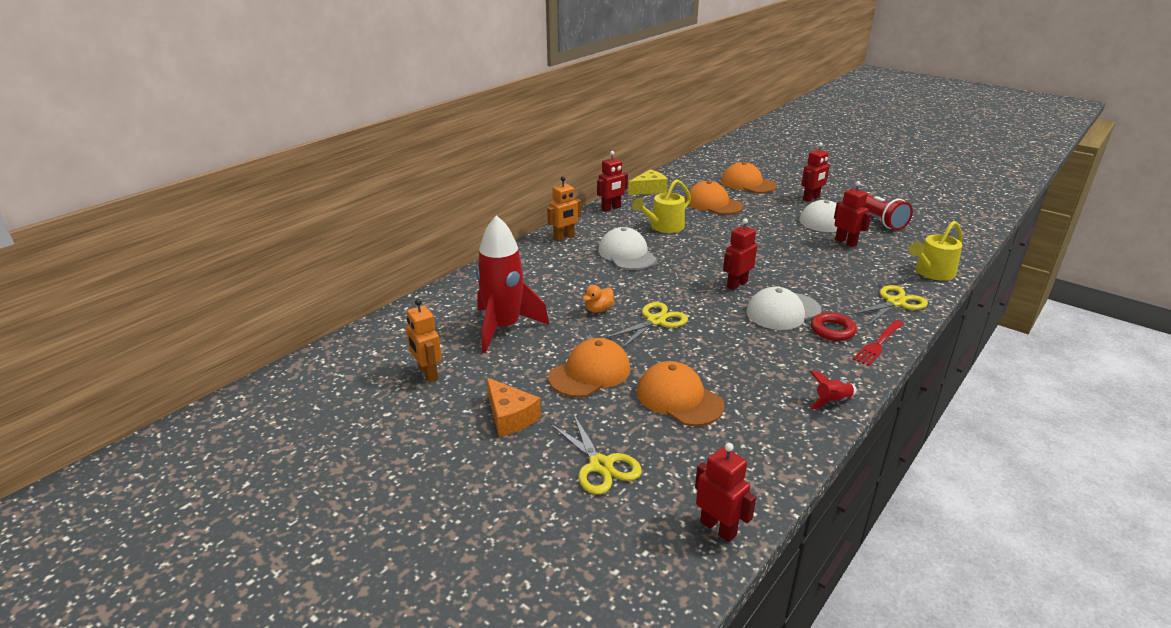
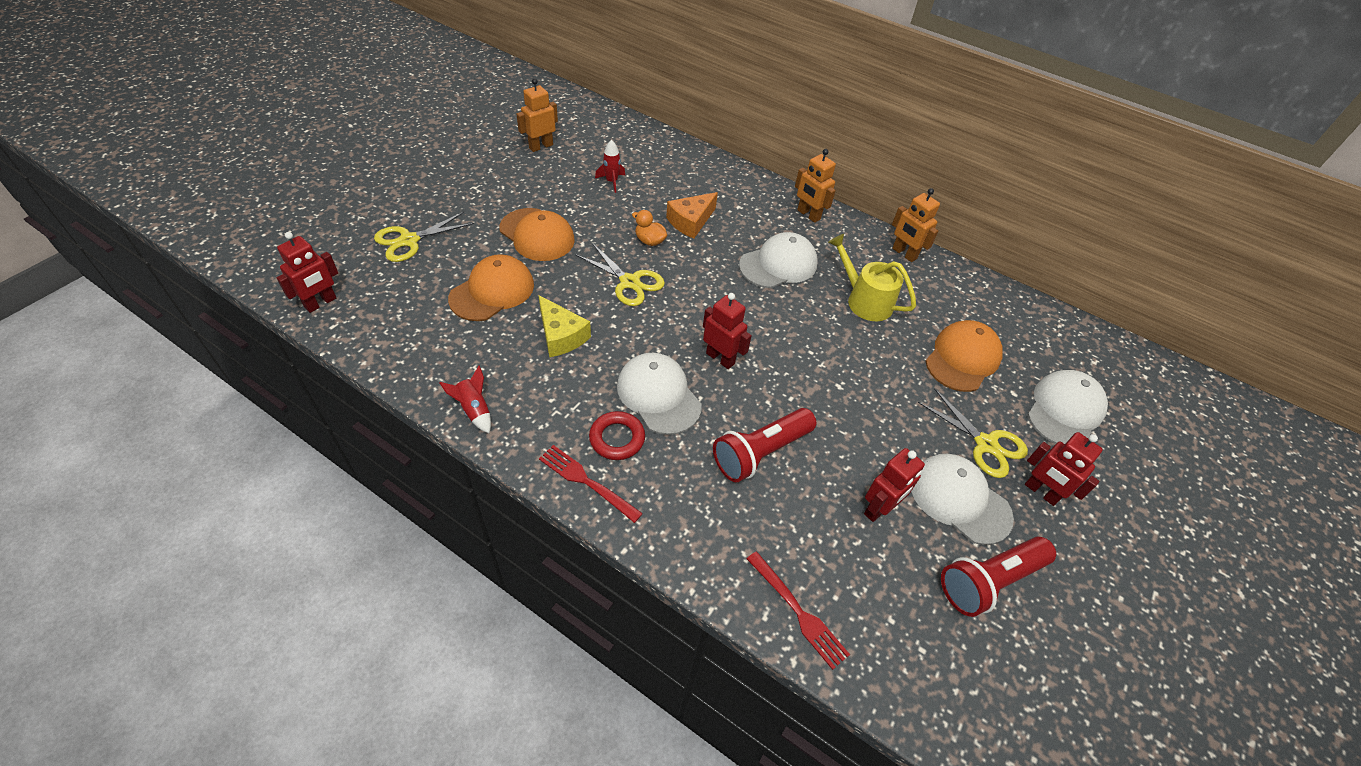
camera: 80 degrees right, 20 degrees up
(504, 328) = (611, 181): red rocket -> red rocket, size x0.41
(510, 417) = (478, 191): orange cheese -> orange cheese (690, 222)
(611, 208) = (904, 254): red robot -> orange robot
(649, 190) = (982, 292): yellow cheese -> yellow cheese (561, 336)
(748, 183) = (1065, 410): orange cap -> white cap
(820, 275) = (760, 452): none -> red flashlight
(895, 303) = (694, 530): yellow scissors -> yellow scissors (985, 444)
(932, 273) = (798, 612): yellow watering can -> red fork

